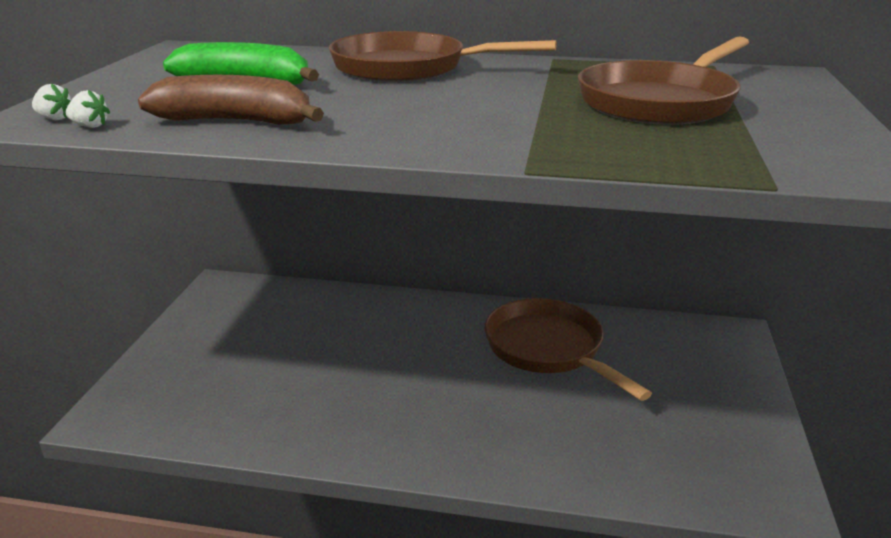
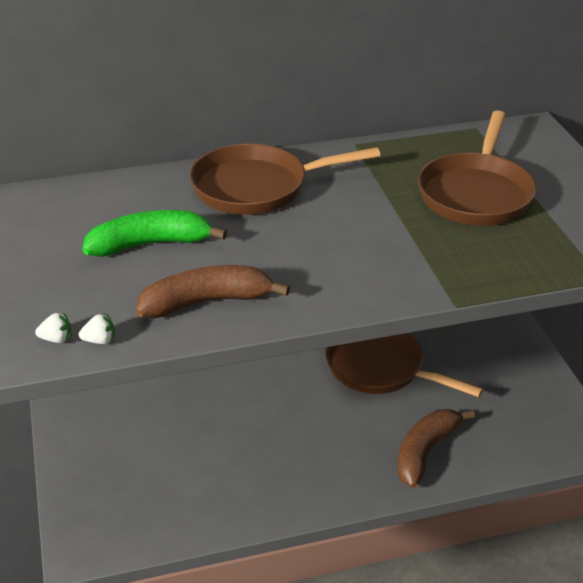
camera: 25 degrees left, 10 degrees up
(543, 444) = (425, 452): none -> brown banana

